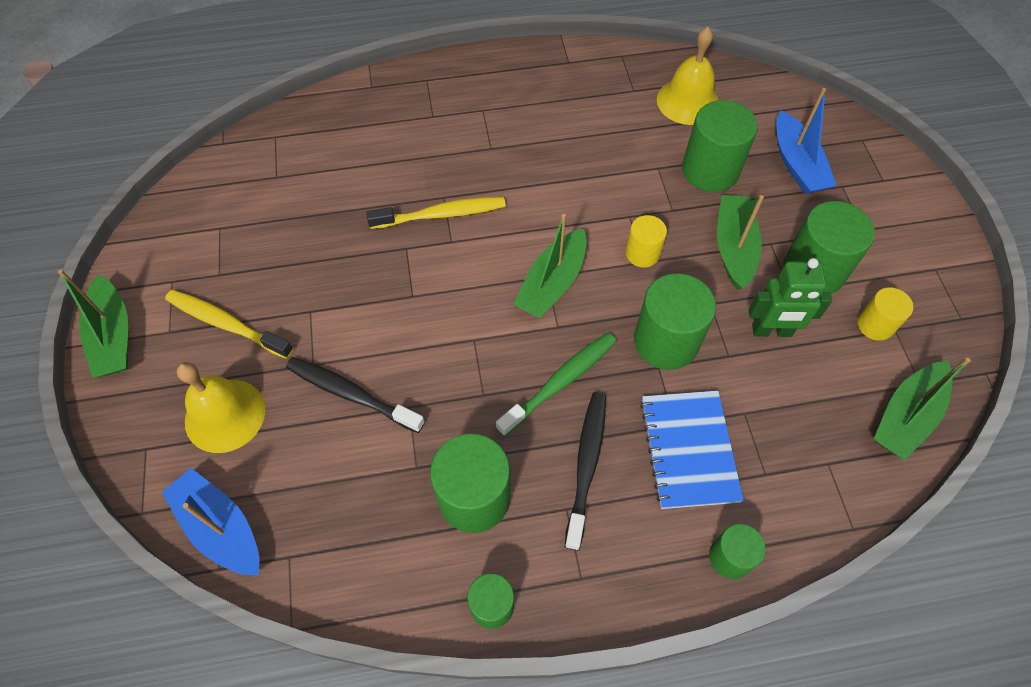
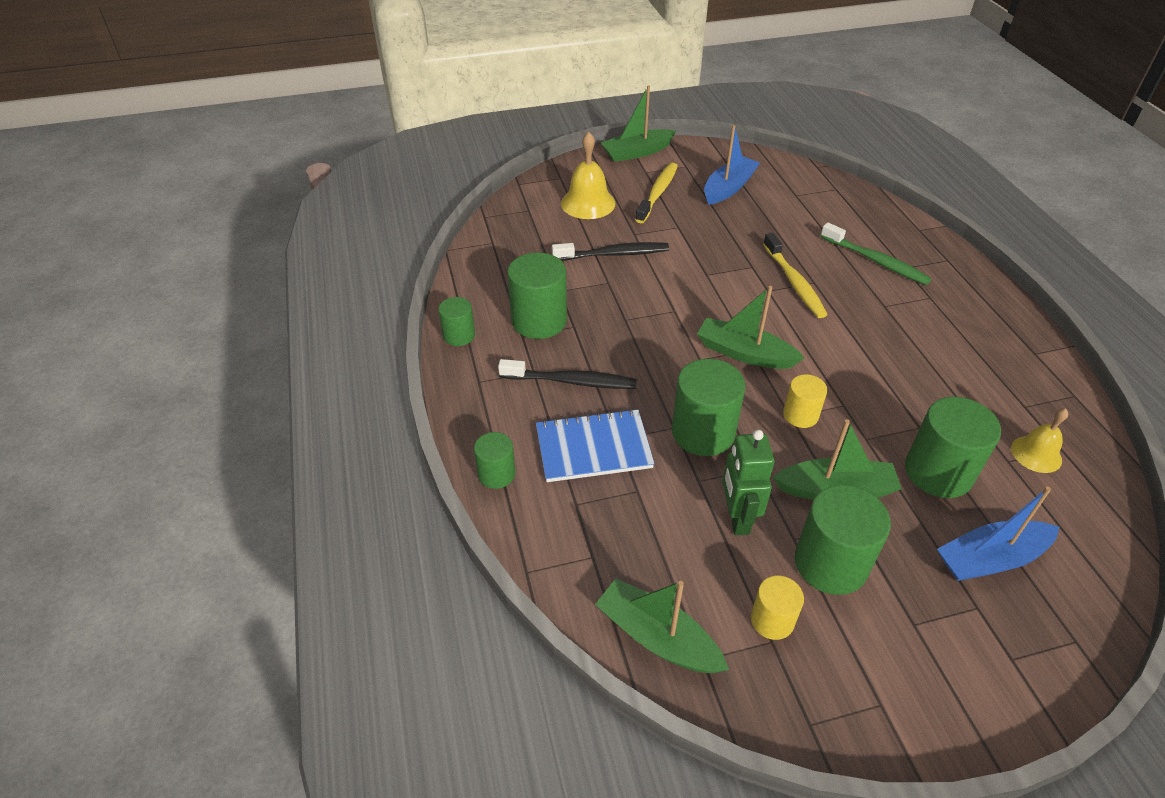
camera: 85 degrees right, 15 degrees down
(220, 528) = (510, 213): blue boat -> blue boat (728, 188)
(352, 394) = (613, 254): black toothbrush -> black toothbrush turned 60 degrees clockwise
(560, 382) = (644, 362): green toothbrush -> green toothbrush (875, 261)
(688, 101) = (1036, 454): yellow bell -> yellow bell, size x0.64

